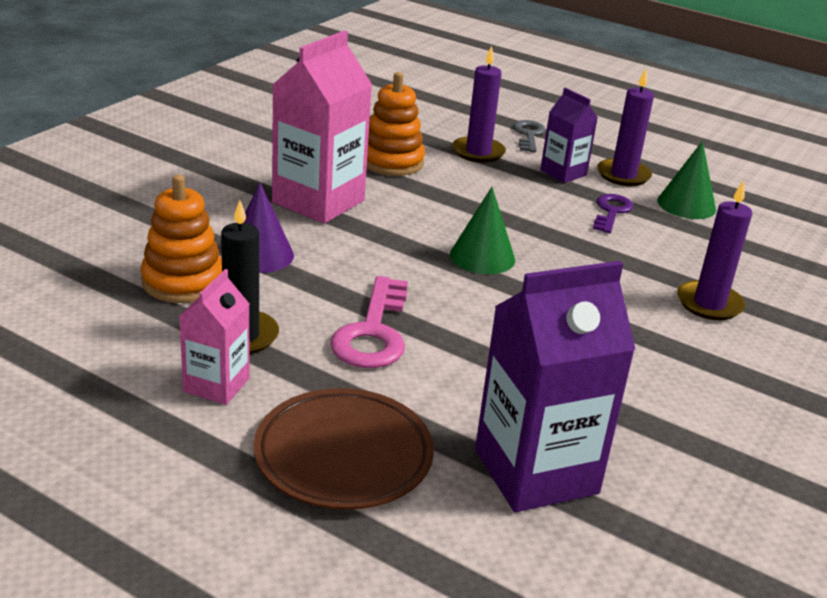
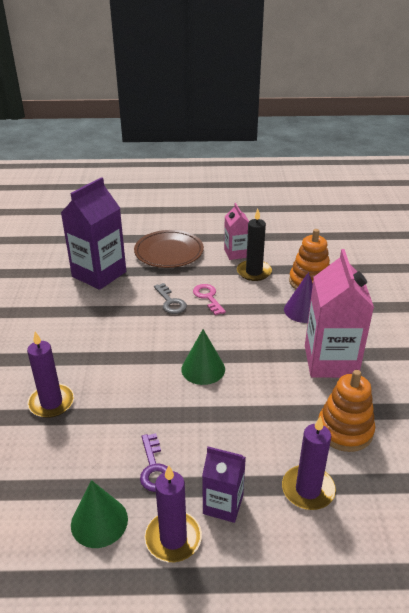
camera: 150 degrees right, 5 degrees up
(373, 332) = (208, 297): pink key -> pink key, size x0.64
(528, 135) = (299, 558): grey key -> grey key (170, 302)

